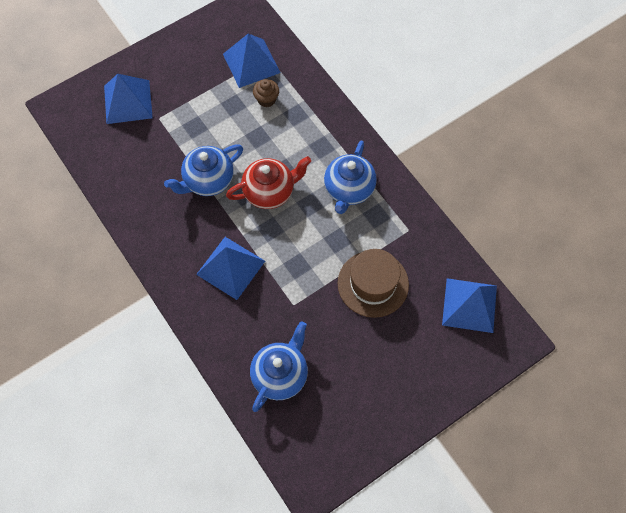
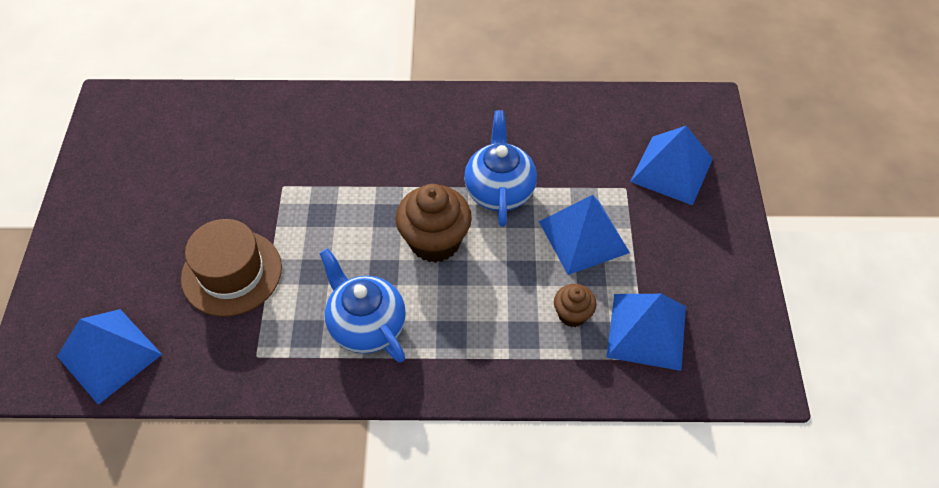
camera: 125 degrees right, 10 degrees down
(231, 267) = (375, 156): blue pyramid -> blue pyramid (583, 236)
(270, 191) = (435, 241): red teapot -> brown cupcake
(280, 374) = (226, 135): blue teapot -> none

